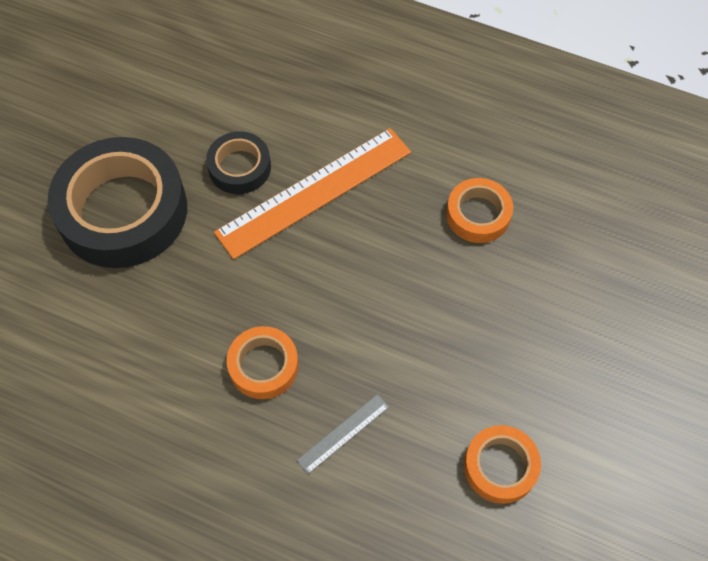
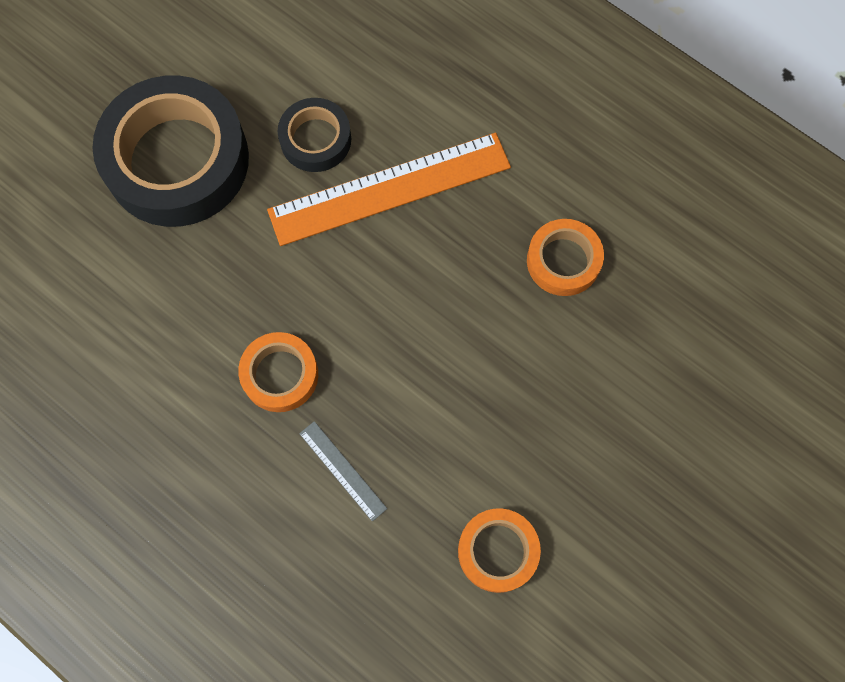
camera: 15 degrees right, 10 degrees up
(343, 433) = (343, 470): grey ruler -> grey ruler turned 75 degrees clockwise

